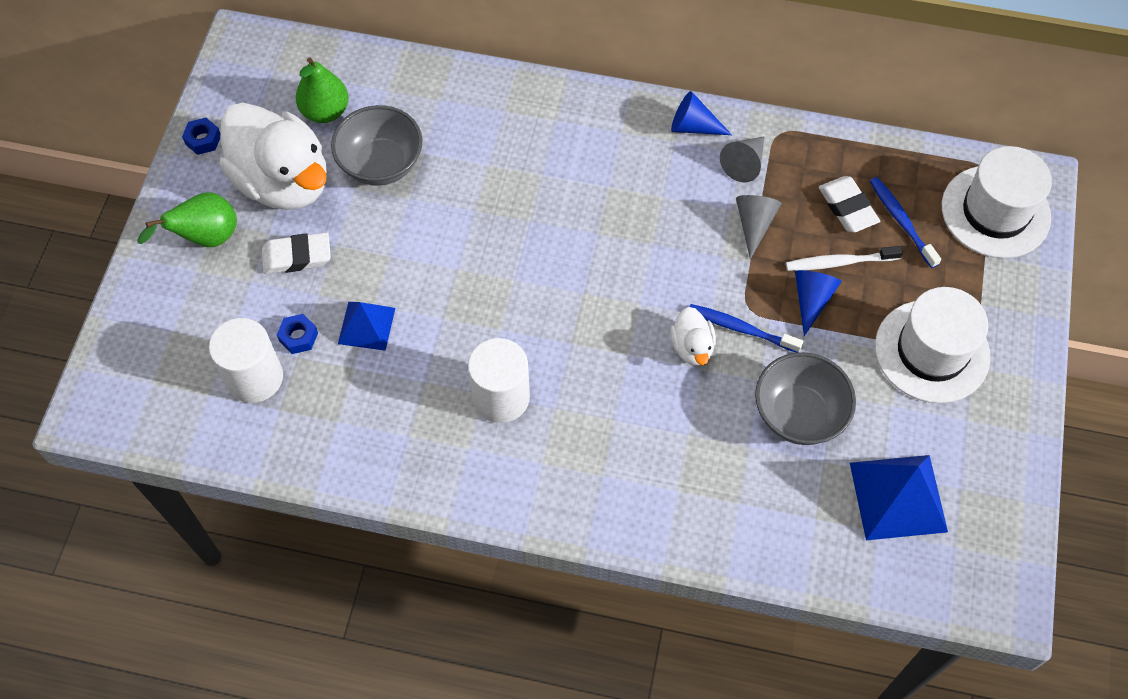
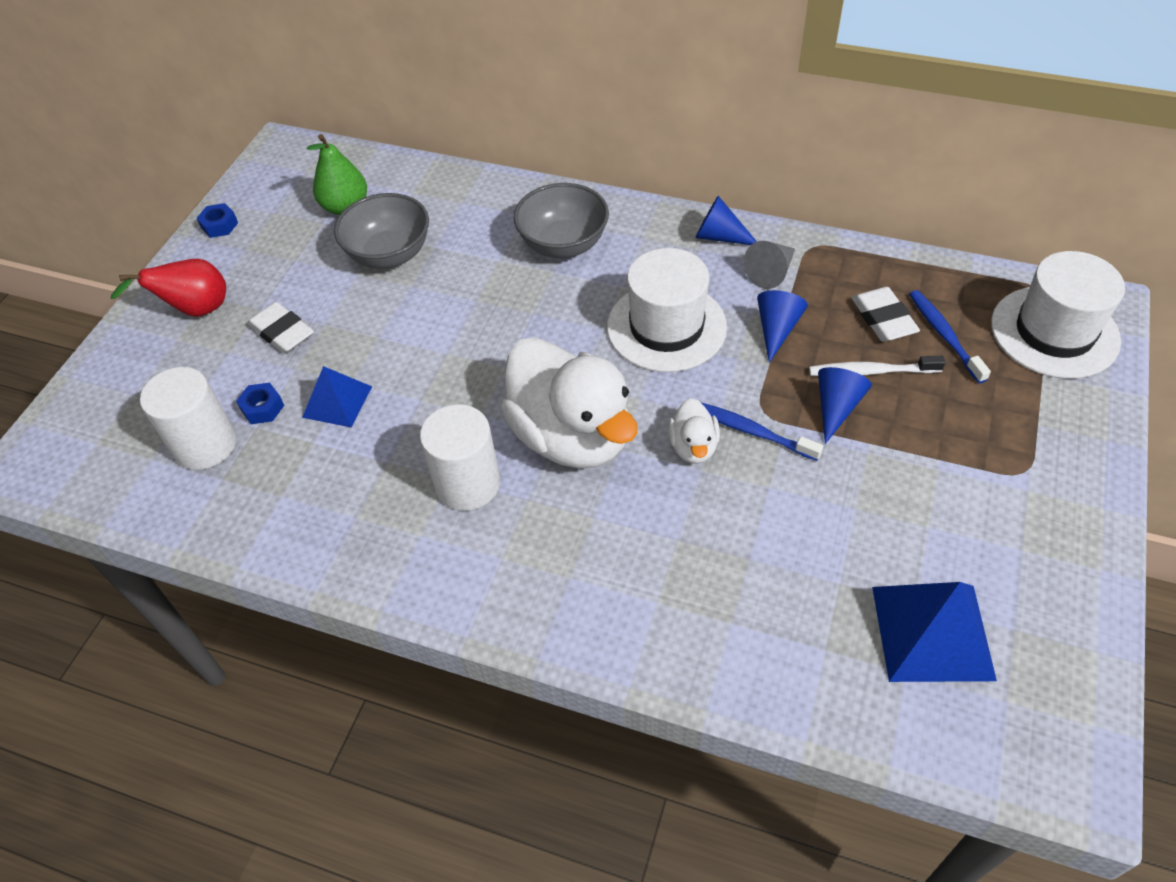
camera: 10 degrees right, 10 degrees down
(206, 238) = (195, 310): green pear -> red pear
(283, 182) = (287, 265): white duck -> white duck (571, 436)
(297, 256) = (282, 332): white eraser -> white eraser turned 45 degrees clockwise
(754, 224) = (776, 329): grey cone -> blue cone
(798, 414) = (812, 527): grey bowl -> grey bowl (563, 244)
(932, 351) = (978, 470): white hat -> white hat (666, 327)

